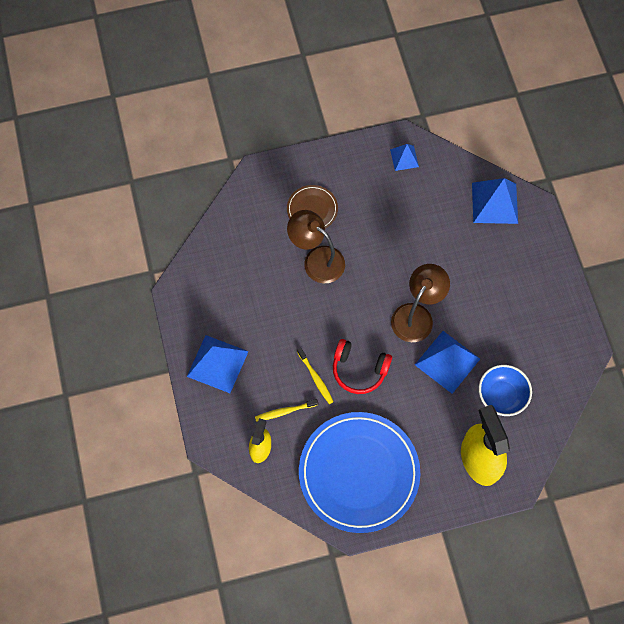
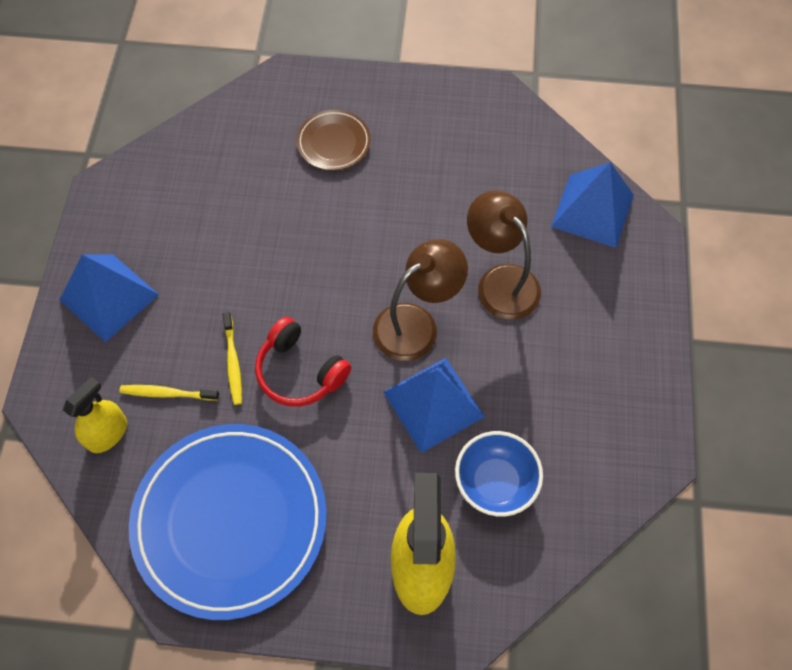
camera: 20 degrees right, 5 degrees down
(317, 259) = (310, 206): brown lamp -> brown lamp (500, 281)
(404, 158) = (488, 117): blue pyramid -> none

